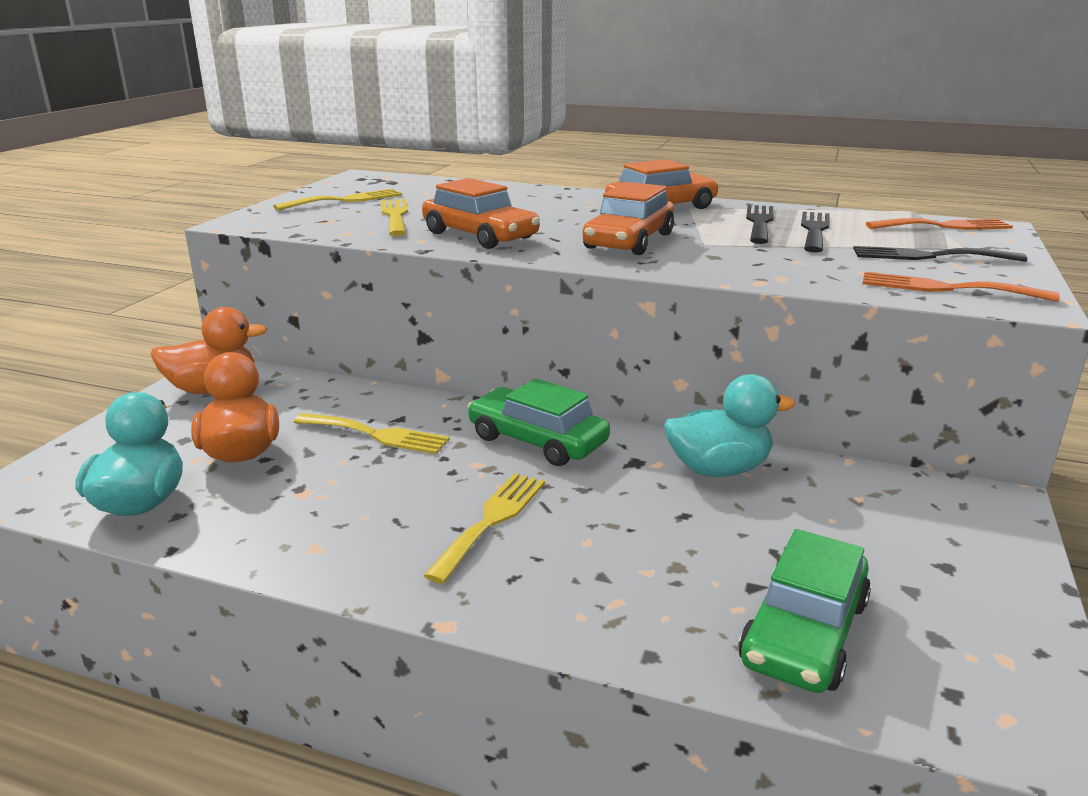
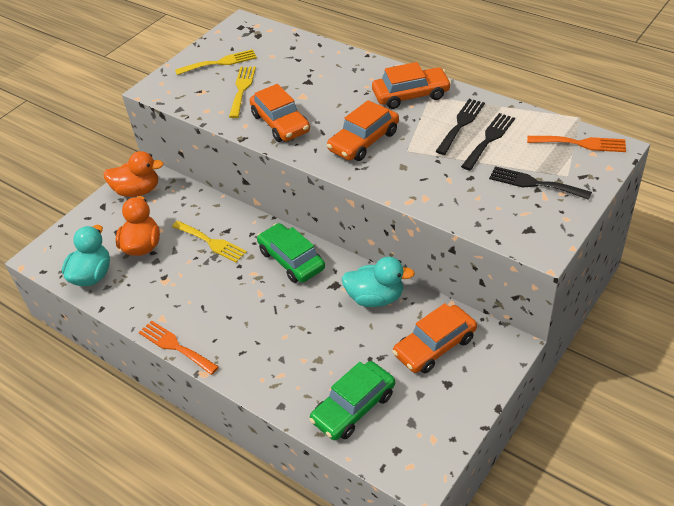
camera: 20 degrees right, 20 degrees up
(491, 520) = (245, 315): yellow fork -> none
(874, 517) = (434, 346): none -> orange car
(946, 288) = (511, 223): orange fork -> orange fork (175, 346)

